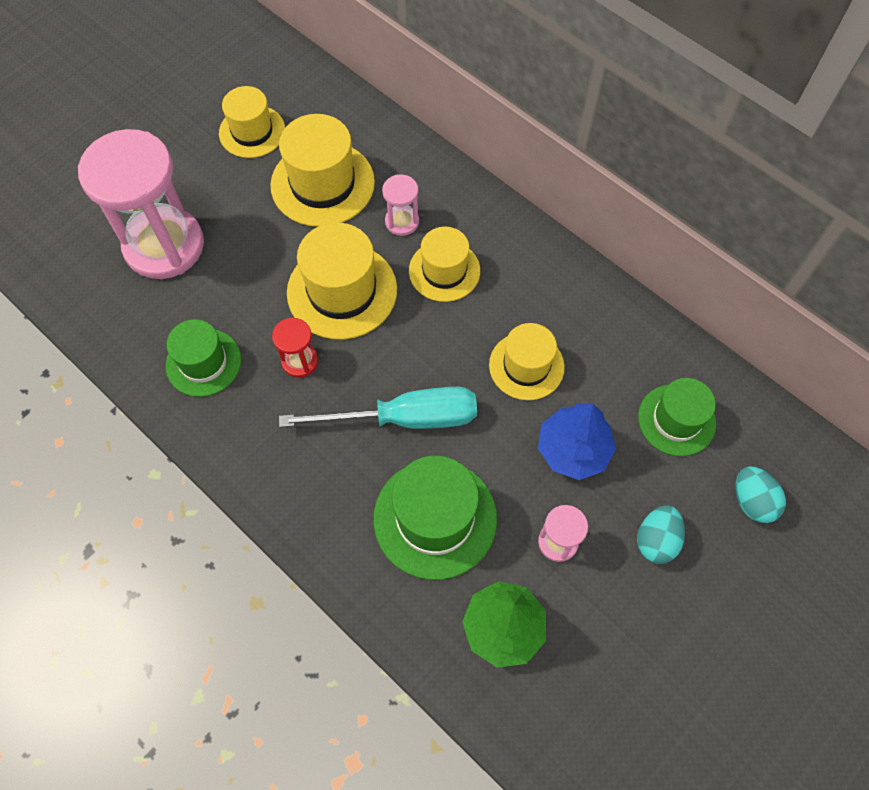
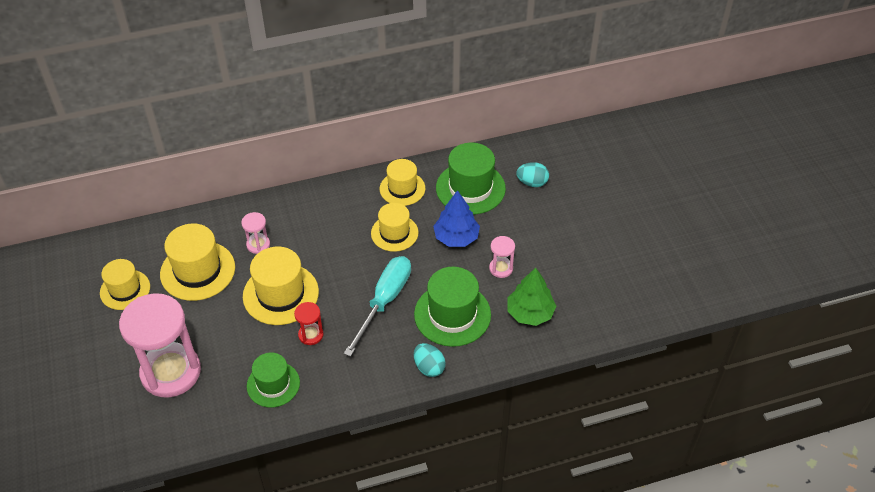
camera: 60 degrees left, 15 degrees down
(444, 271) = (307, 240): yellow hat -> yellow hat (402, 188)
(656, 540) = (526, 229): turquoise egg -> turquoise egg (429, 367)
(676, 420) = (470, 188): green hat -> green hat, size x1.52

